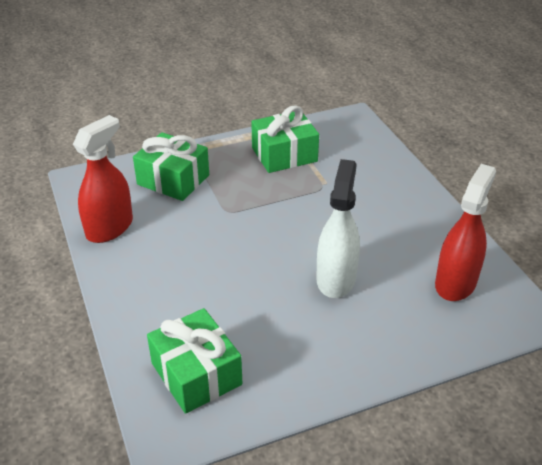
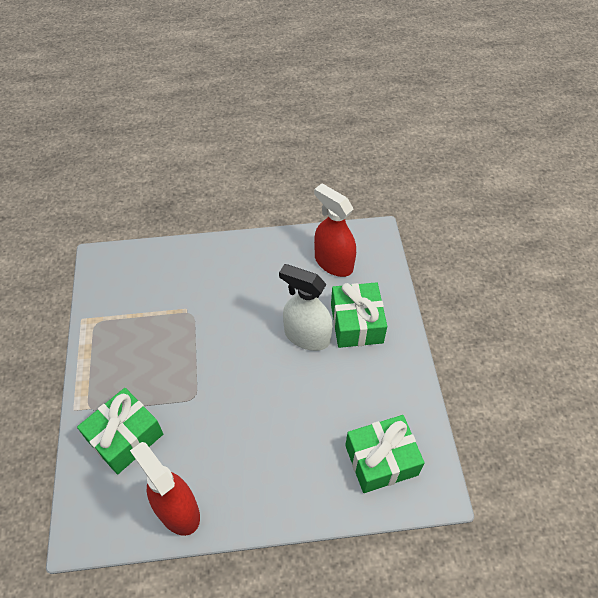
camera: 75 degrees left, 15 degrees up
(284, 155) = (130, 330): green gift -> green gift (356, 323)

